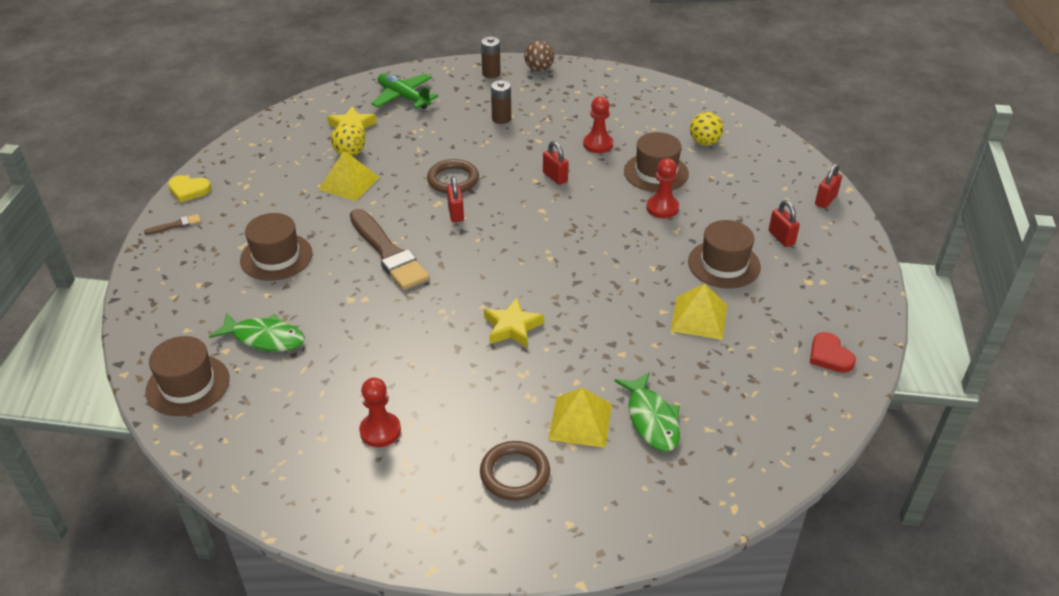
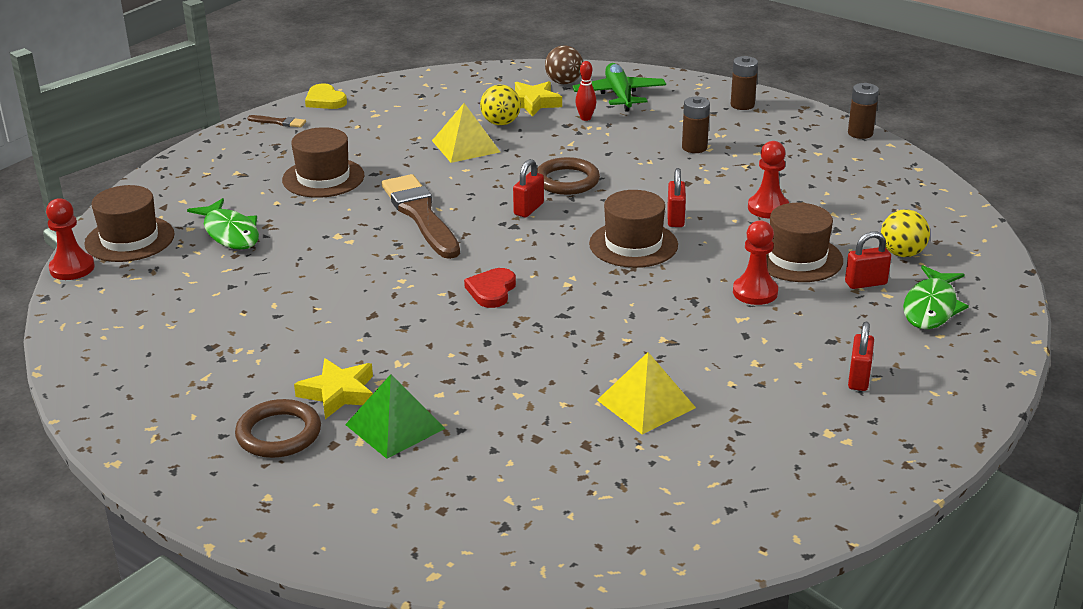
camera: 40 degrees right, 10 degrees down
(380, 431) = (219, 343): red pawn -> red pawn (72, 268)
(388, 253) = (420, 215): brown brush -> brown brush turned 150 degrees clockwise
(404, 125) = (585, 118): none -> red bowling pin
(512, 327) = (445, 322): yellow star -> yellow star (338, 393)
(539, 69) = (803, 118): brown ball -> brown ball (564, 82)
(580, 421) = (395, 426): yellow pyramid -> green pyramid
(584, 67) = (860, 133): none -> brown battery
(651, 419) = (464, 461): green fish -> green fish (931, 307)
(724, 264) = (748, 371): brown hat -> brown hat (633, 244)
(825, 200) = (977, 368): red padlock -> red padlock (865, 283)
(829, 355) = (744, 509): red heart -> red heart (491, 291)

